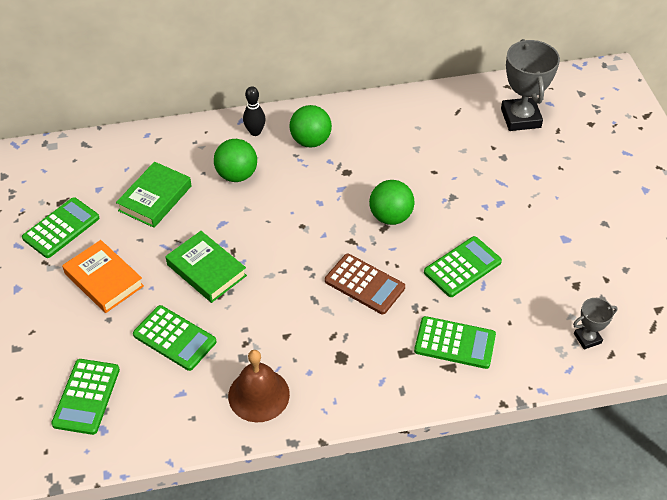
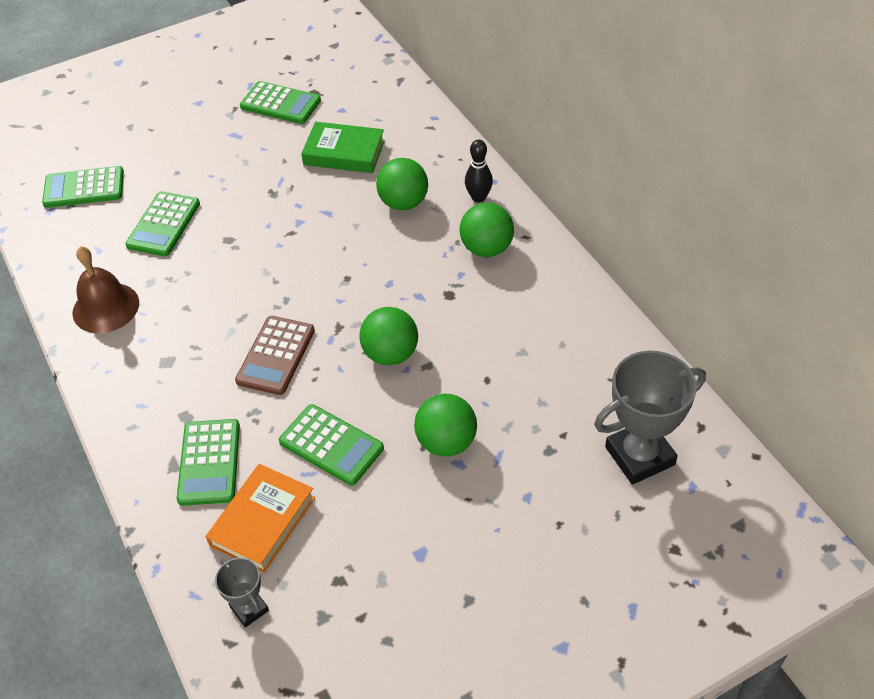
camera: 75 degrees right, 0 degrees up
(104, 280) = (224, 153): orange book -> orange book (262, 521)
(206, 270) = (257, 220): green book -> none
(480, 205) = (446, 442): none -> green ball

